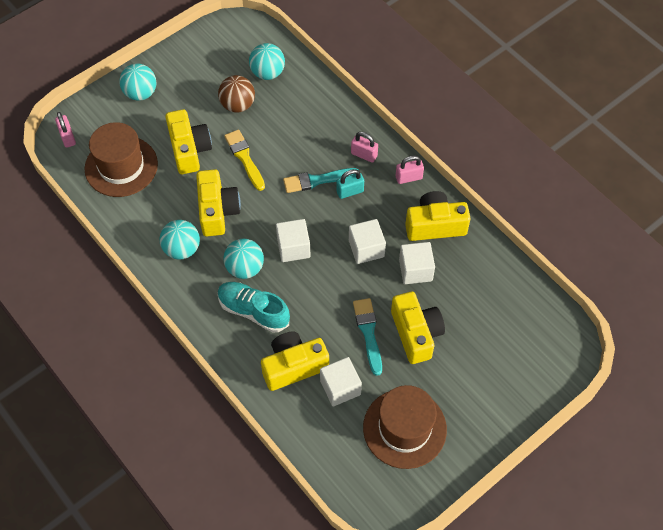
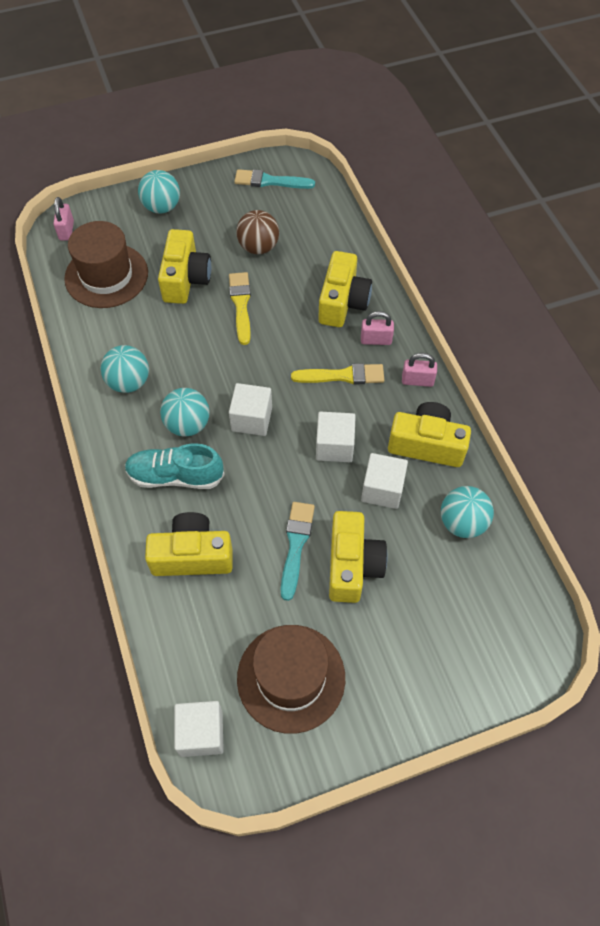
camera: 20 degrees right, 0 degrees up
(217, 211) = (186, 352): yellow camera -> yellow camera (342, 302)
(253, 311) = (175, 476): turquoise shoe -> turquoise shoe turned 45 degrees counterclockwise
(267, 73) = (305, 223): turquoise ball -> turquoise ball (462, 522)
(317, 180) = (310, 352): turquoise brush -> turquoise brush (270, 181)
(340, 387) = (235, 599): white cube -> white cube (201, 733)
(350, 191) = (342, 376): turquoise padlock -> yellow brush
(364, 155) = (376, 340): pink padlock -> pink padlock turned 45 degrees counterclockwise

